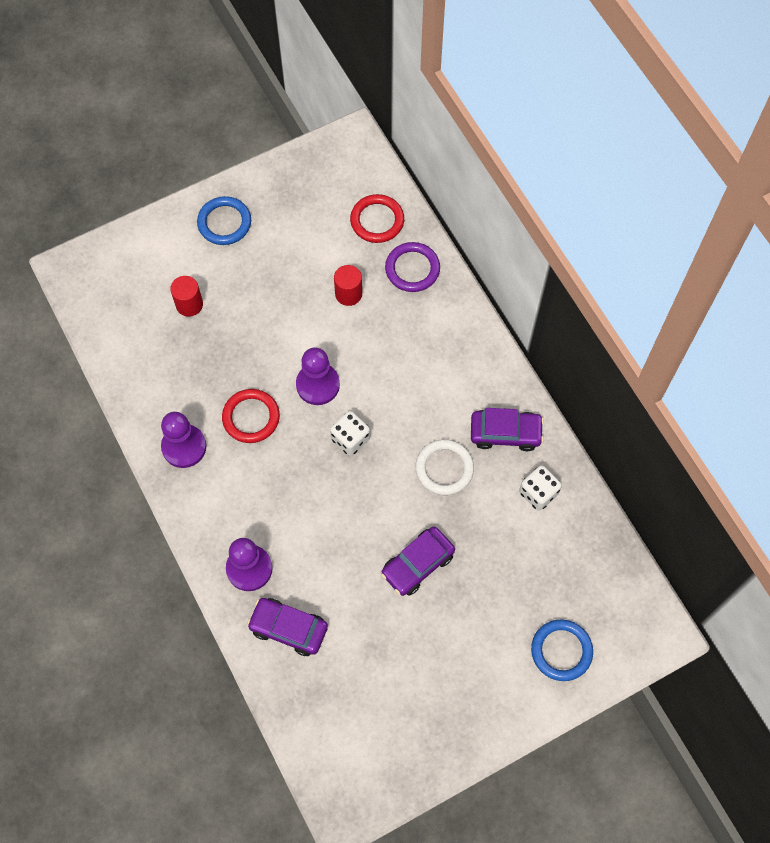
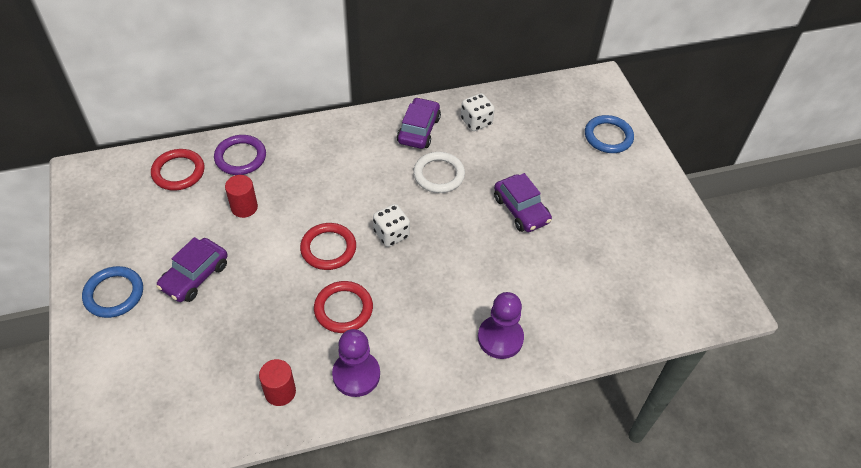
camera: 80 degrees left, 15 degrees down
(189, 304) = (194, 342): red cylinder -> red cylinder (280, 392)
(288, 628) = (565, 316): purple car -> purple car (195, 276)
(318, 385) = (328, 248): purple pawn -> red ring

